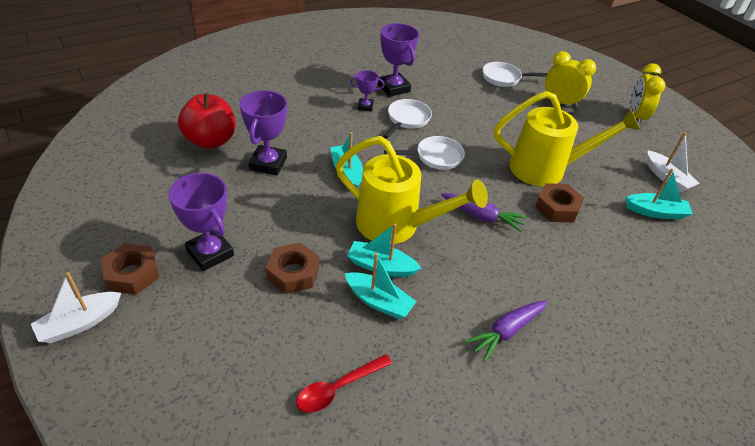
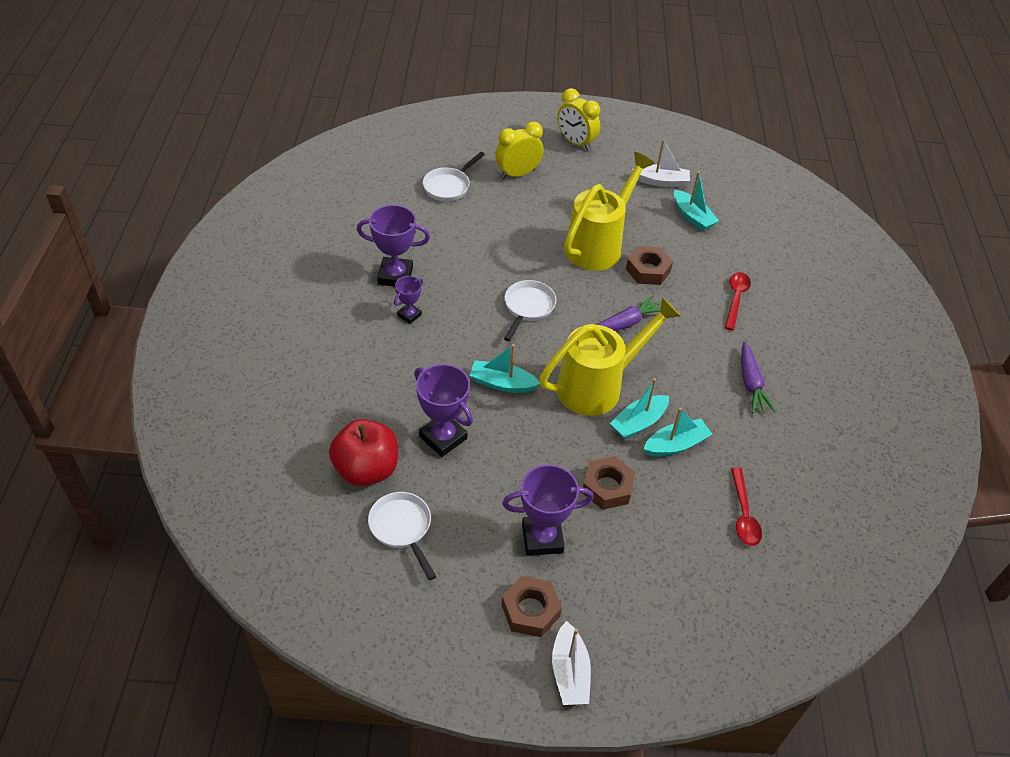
camera: 55 degrees left, 5 degrees up
(407, 120) = (456, 296): white pan -> white pan (402, 528)
(598, 279) = (736, 299): none -> red spoon
(655, 212) = (692, 217): turquoise boat -> turquoise boat turned 105 degrees clockwise

